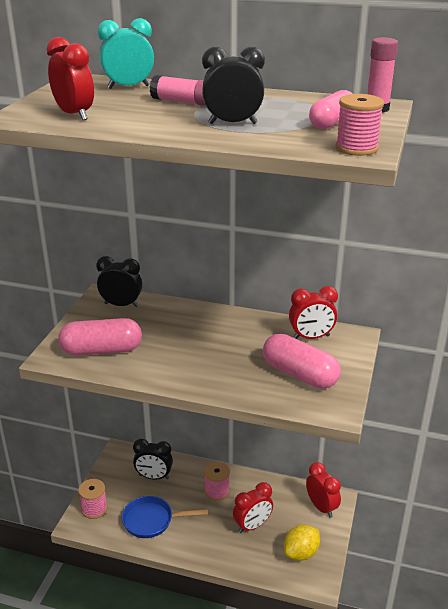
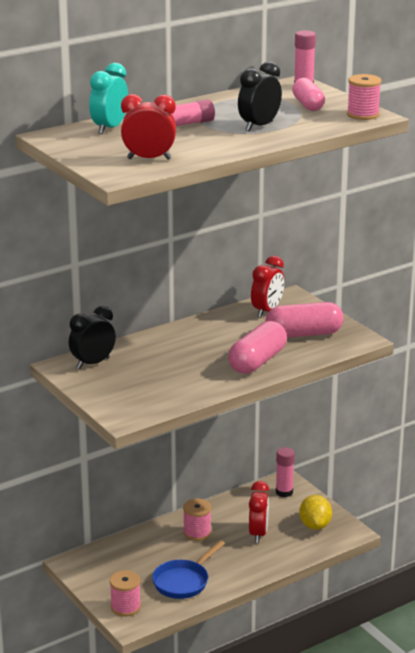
camera: 50 degrees left, 5 degrees down
(102, 350) = (149, 394): pink capsule -> pink capsule (257, 361)
(154, 477) = (132, 557): black clock -> none
(321, 507) = (284, 492): red clock -> pink glue stick

